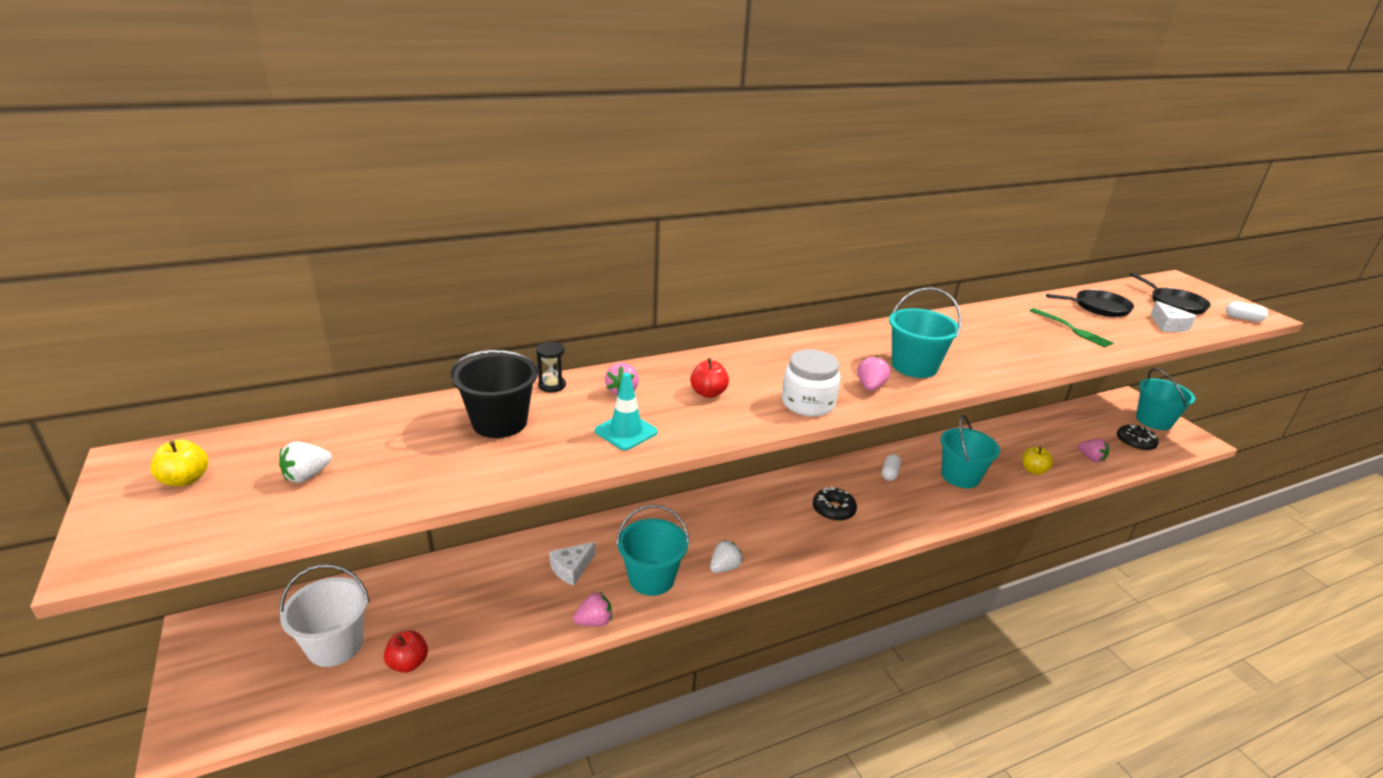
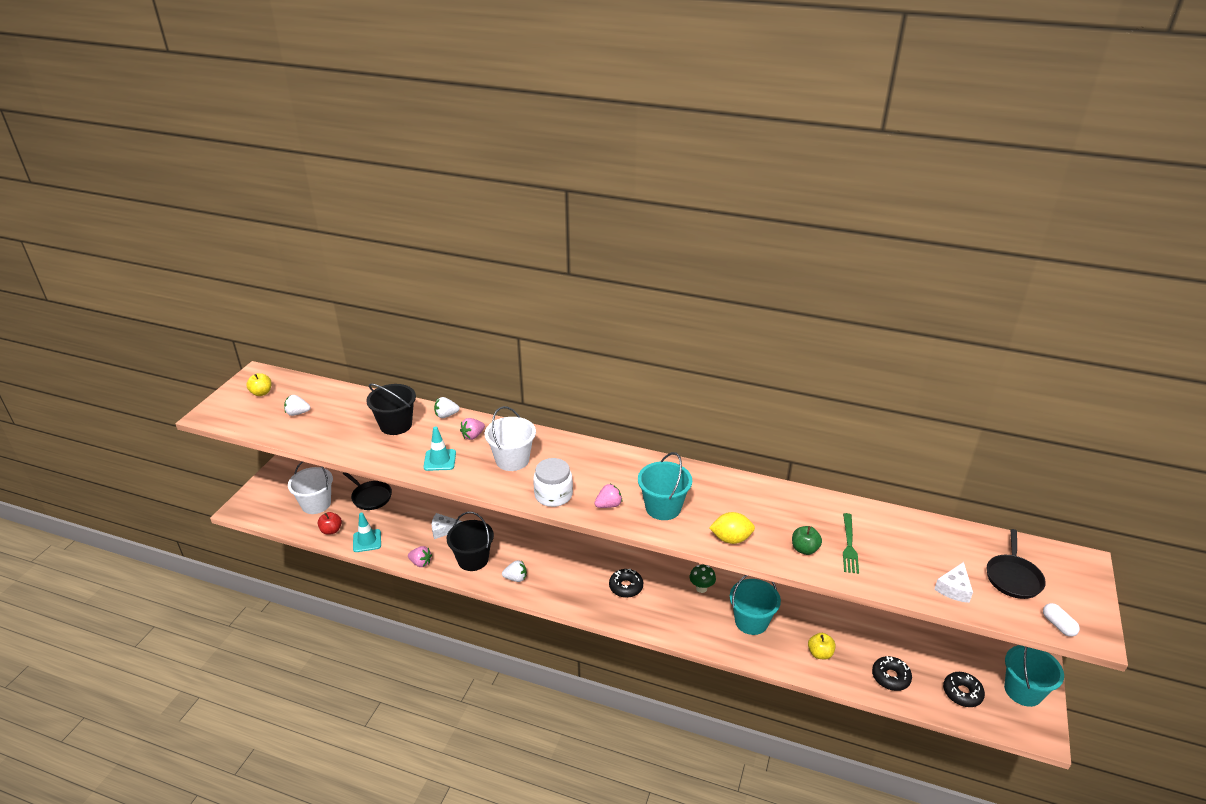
camera: 45 degrees right, 5 degrees up
(483, 642) = (367, 541): none -> turquoise traffic cone
(552, 385) = (446, 415): black hourglass -> white strawberry
(651, 578) = (473, 559): turquoise bucket -> black bucket
(708, 393) = (512, 460): red apple -> white bucket
(890, 473) = (701, 588): white capsule -> green mushroom
(1003, 363) = (731, 539): none -> yellow lemon
(1056, 345) = (804, 549): none -> green apple
(1091, 458) = (890, 677): pink strawberry -> black donut
(1098, 307) = (920, 542): black pan -> black pan (370, 497)

